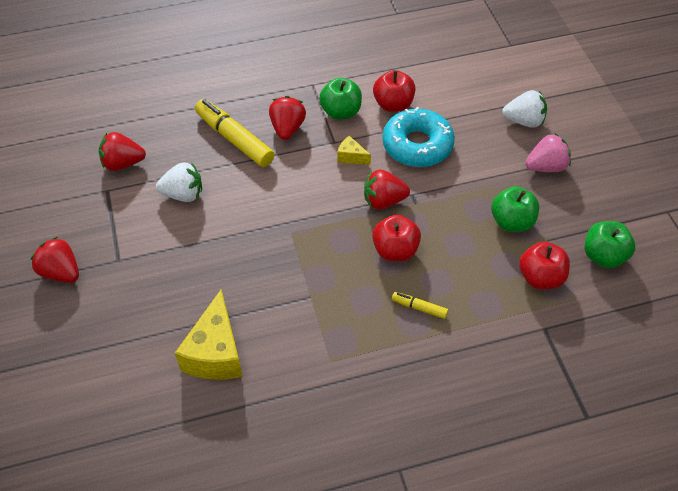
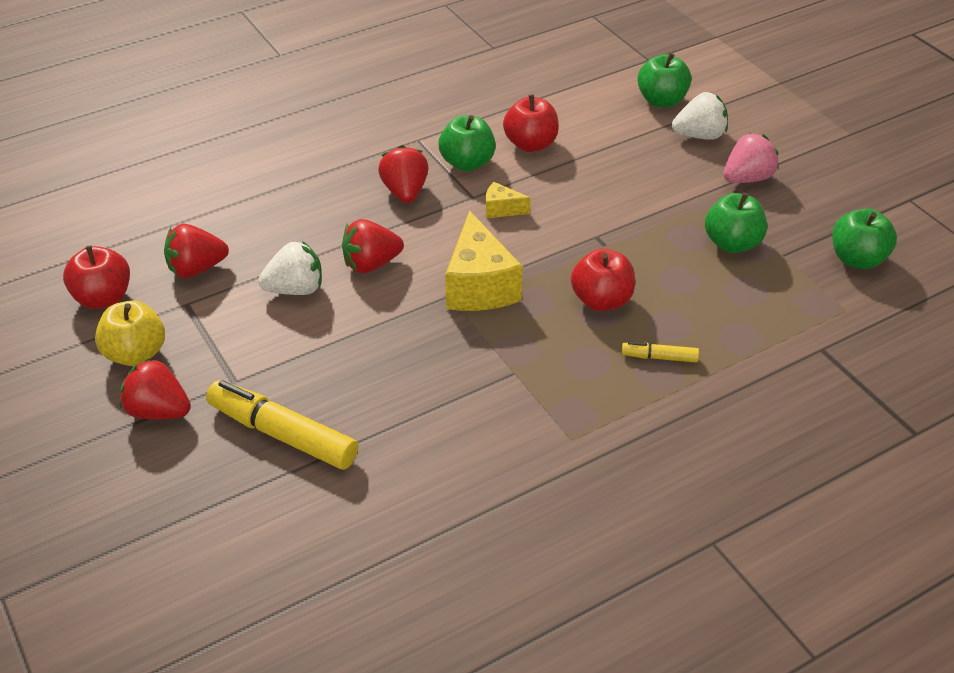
camera: 15 degrees left, 10 degrees down
(61, 223) = (135, 354): none -> yellow apple
(215, 353) = (415, 462): yellow cheese -> yellow cheese (479, 286)
(234, 139) = (339, 216): yellow marker -> yellow marker (282, 434)
(383, 201) = (563, 249): red strawberry -> red strawberry (371, 264)
(417, 145) = (580, 182): turquoise donut -> none
(506, 84) = (661, 100): none -> green apple
(540, 277) = (793, 296): red apple -> red apple (103, 298)

